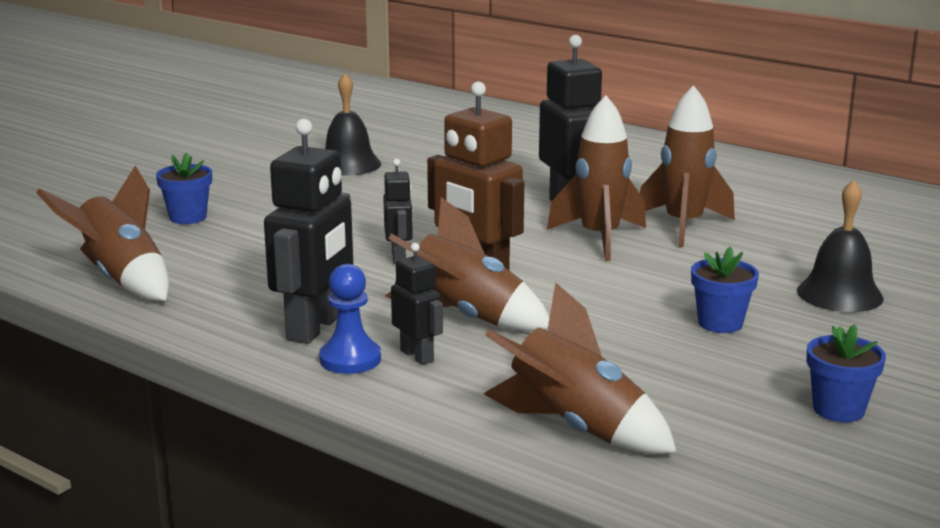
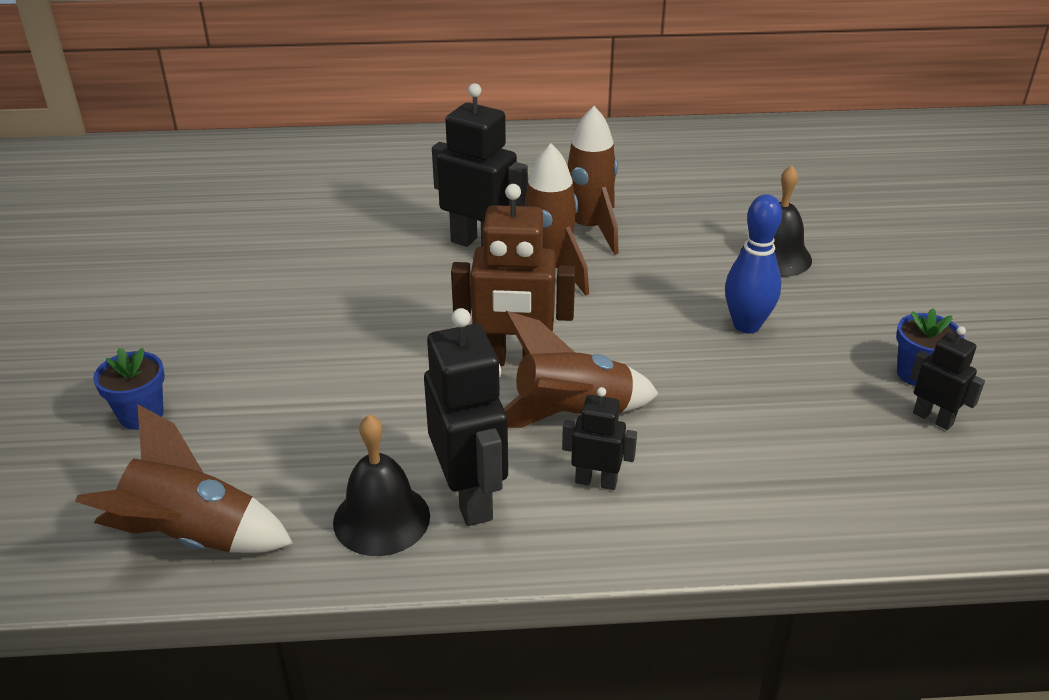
camera: 40 degrees left, 15 degrees up
(348, 164) = (210, 270): black bell -> black bell (381, 519)
(350, 359) = (551, 517): blue pawn -> none
(399, 257) = (421, 370): black robot -> black robot (933, 418)
(574, 428) = (804, 492): brown rocket -> none
(720, 323) = (746, 325): blue flower pot -> blue bowling pin

